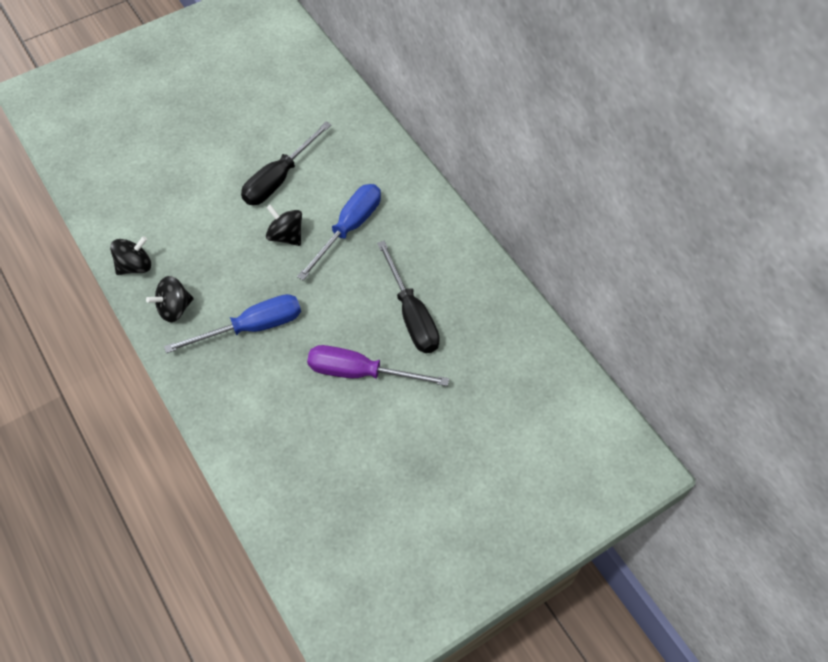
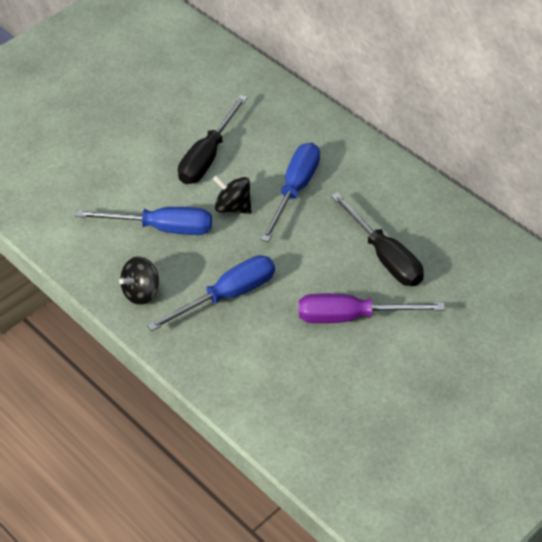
camera: 10 degrees left, 10 degrees down
(135, 266) = (86, 261): black spinning top -> none
(214, 245) = (162, 228): none -> blue screwdriver

